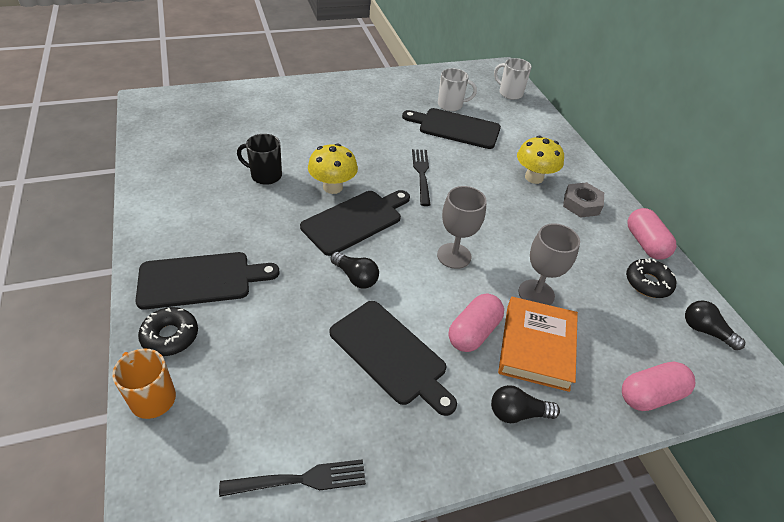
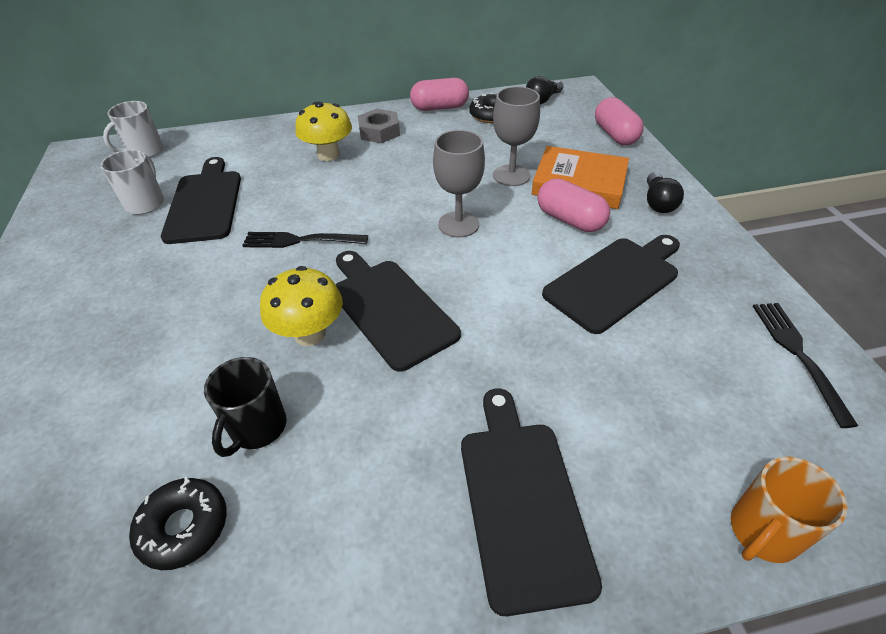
camera: 80 degrees left, 0 degrees up
(170, 336) = (646, 528): black donut -> black donut (184, 527)
(355, 277) = (500, 309): black light bulb -> none
(455, 128) = (205, 203): black cutting board -> black cutting board turned 150 degrees clockwise

